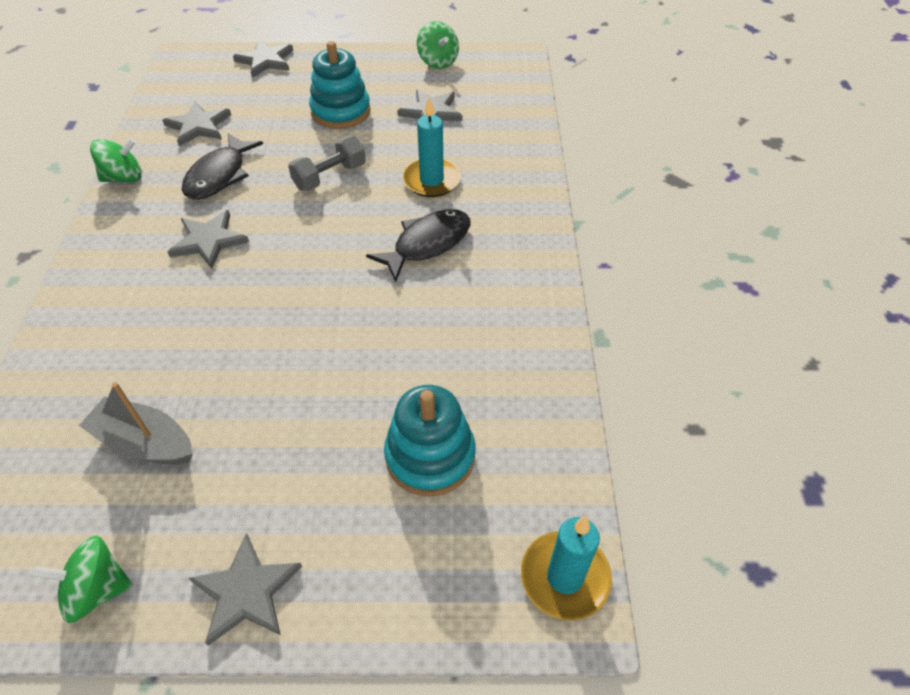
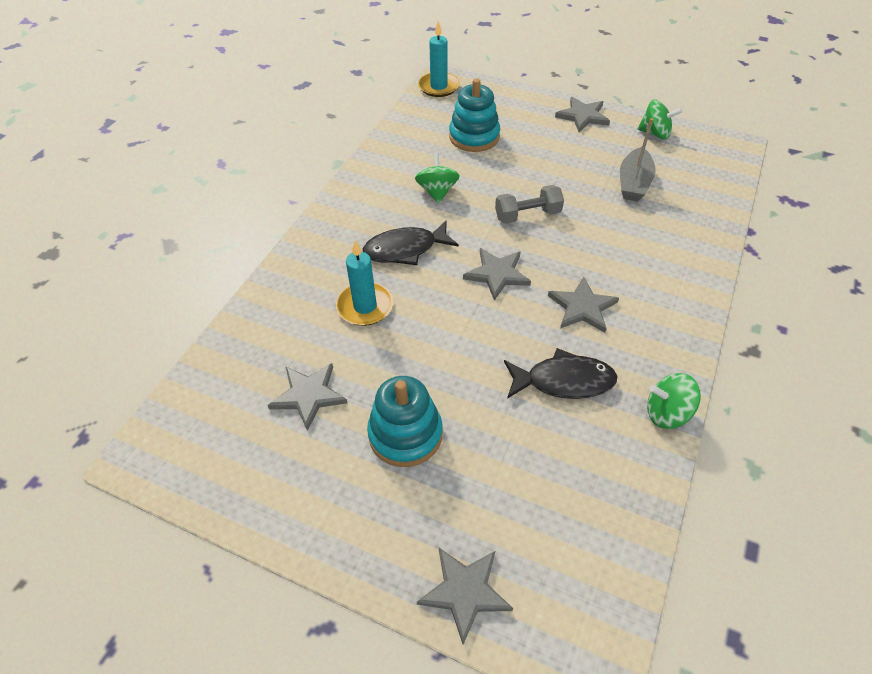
camera: 155 degrees left, 0 degrees up
(145, 442) = (633, 183): grey boat -> grey boat turned 60 degrees clockwise
(198, 126) = (579, 471): grey star -> grey star (497, 274)
(219, 175) = (564, 381): black fish -> black fish turned 45 degrees clockwise
(330, 176) = (454, 342): grey dumbbell -> grey dumbbell (527, 215)
(438, 62) = (240, 488): green spinning top -> green spinning top (437, 192)

